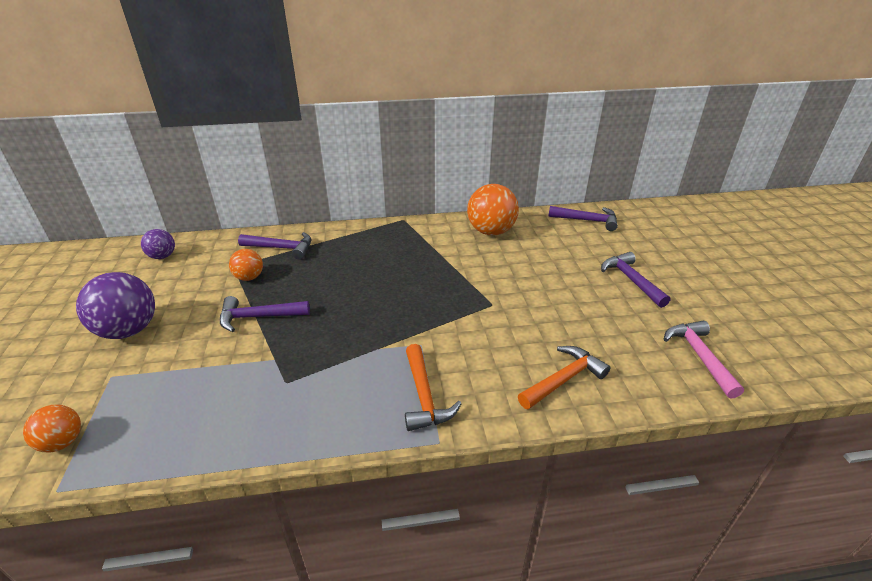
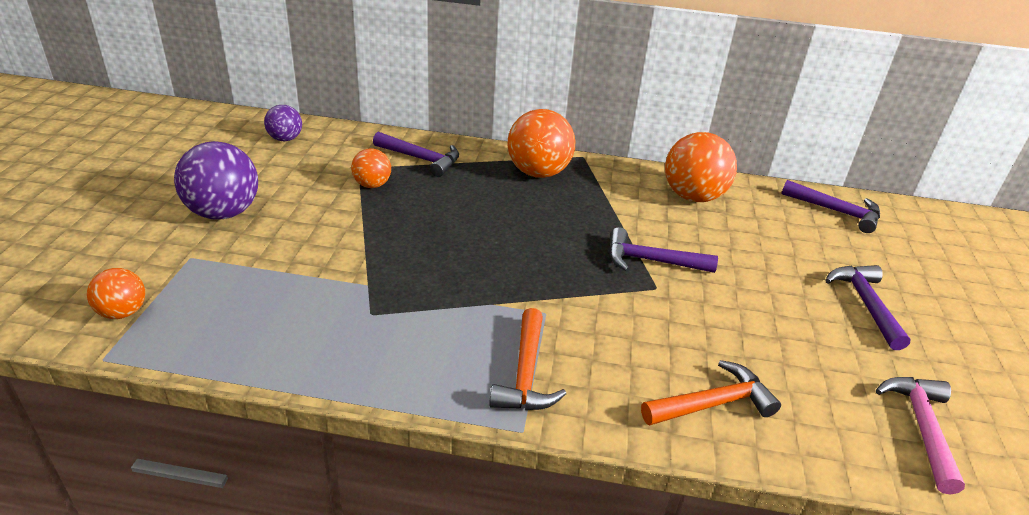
camera: 15 degrees right, 0 degrees up
(258, 317) = (366, 232): purple hammer -> purple hammer (651, 261)
(375, 239) = (538, 172): none -> orange ball

